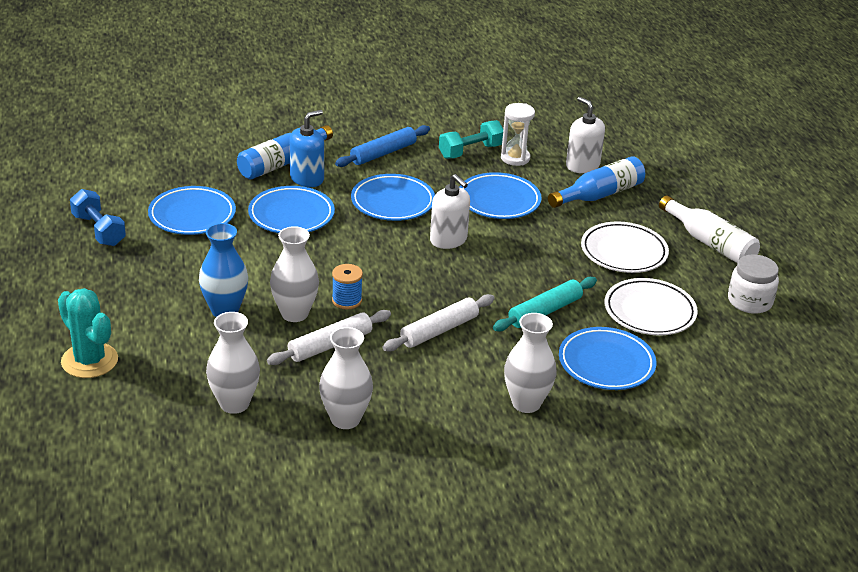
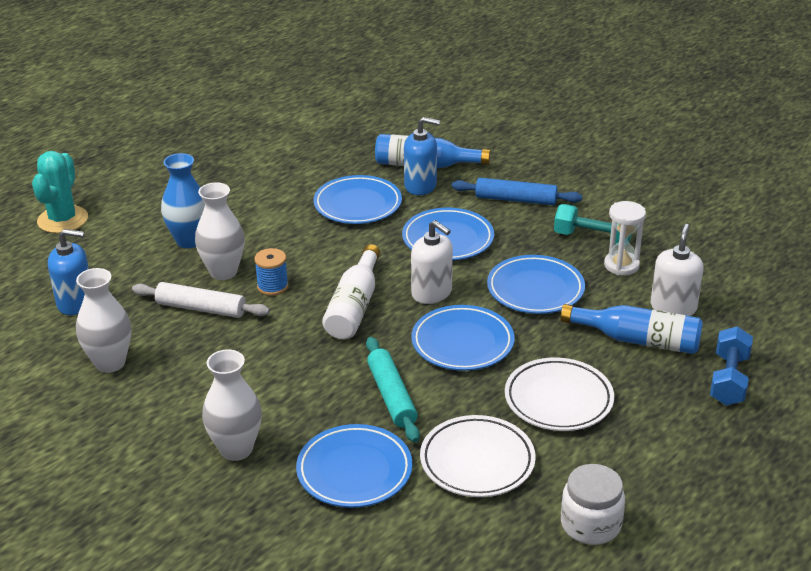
camera: 55 degrees right, 0 degrees up
(99, 230) = (224, 143): blue dumbbell -> blue dumbbell (729, 380)
(192, 215) = (295, 166): blue plate -> blue plate (462, 343)
(234, 403) = (76, 303): white vase -> blue soap dispenser
(439, 330) = (288, 352): white rolling pin -> none
(448, 240) = (432, 293): white soap dispenser -> white soap dispenser turned 60 degrees counterclockwise
(544, 311) = (392, 396): turquoise rolling pin -> turquoise rolling pin turned 60 degrees clockwise
(709, 243) = (661, 449): white bottle -> white bottle (354, 306)

